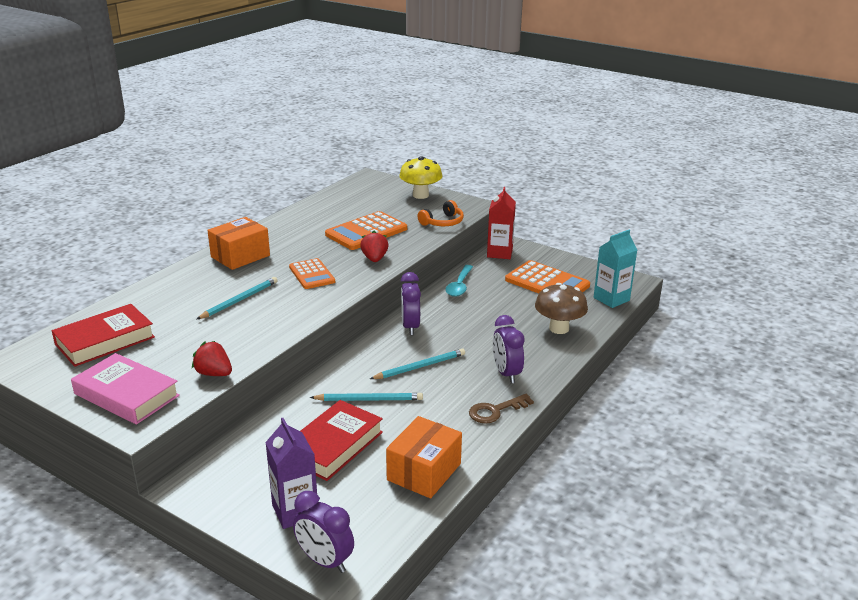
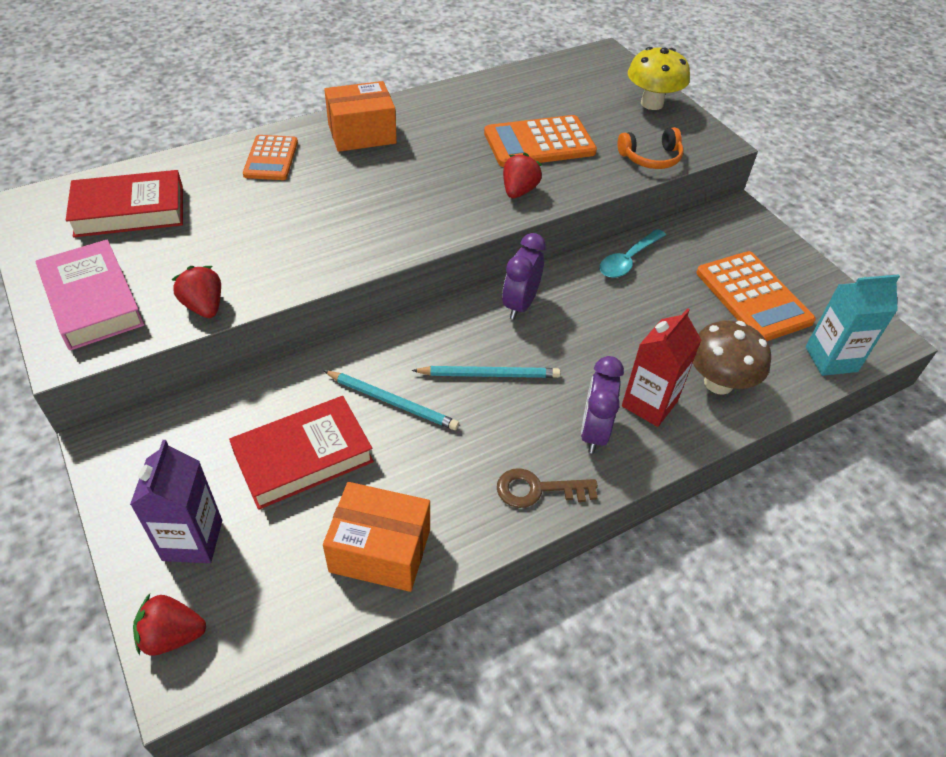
camera: 25 degrees right, 20 degrees up
(239, 300) = (312, 202): turquoise pencil -> none
(312, 274) = (424, 190): orange calculator -> orange calculator (271, 158)
(325, 561) = (172, 635): purple clock -> red strawberry
(424, 472) = (380, 550): orange box -> orange box turned 45 degrees clockwise
(499, 253) = (719, 223): red carton -> red carton (649, 404)

